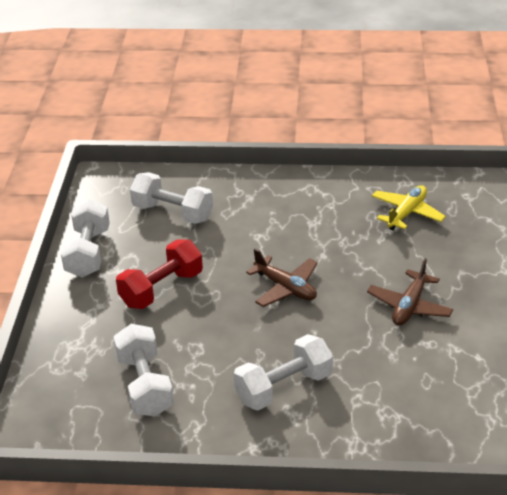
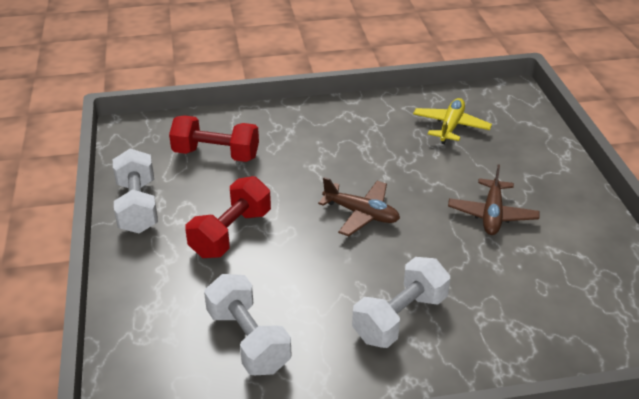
camera: 15 degrees left, 0 degrees up
(172, 212) = (216, 154): white dumbbell -> red dumbbell

